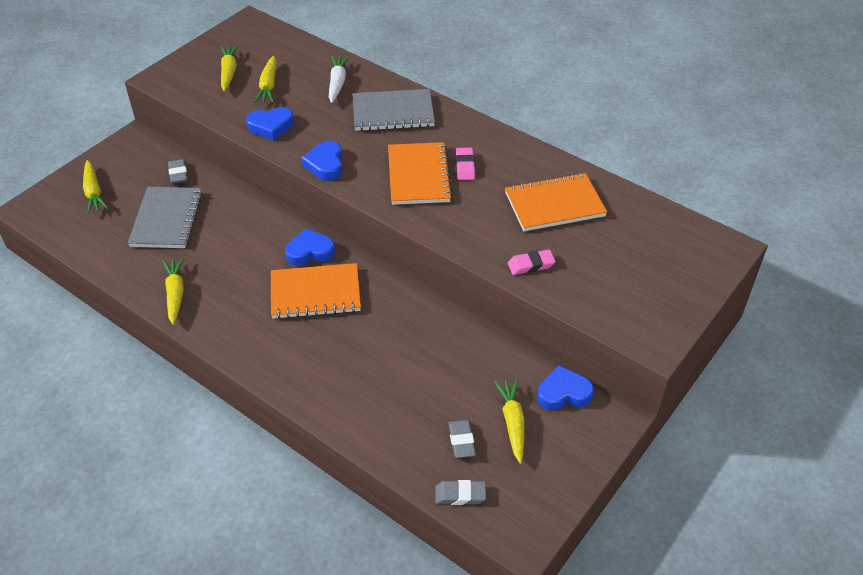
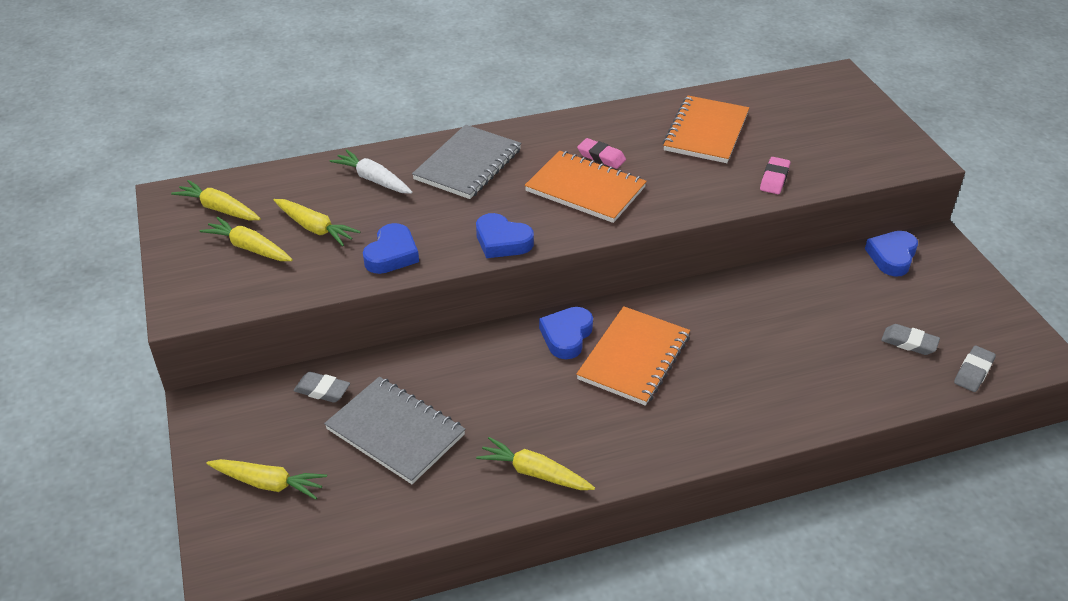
camera: 55 degrees left, 5 degrees down
(512, 423) = (907, 302): yellow carrot -> yellow carrot (219, 209)

